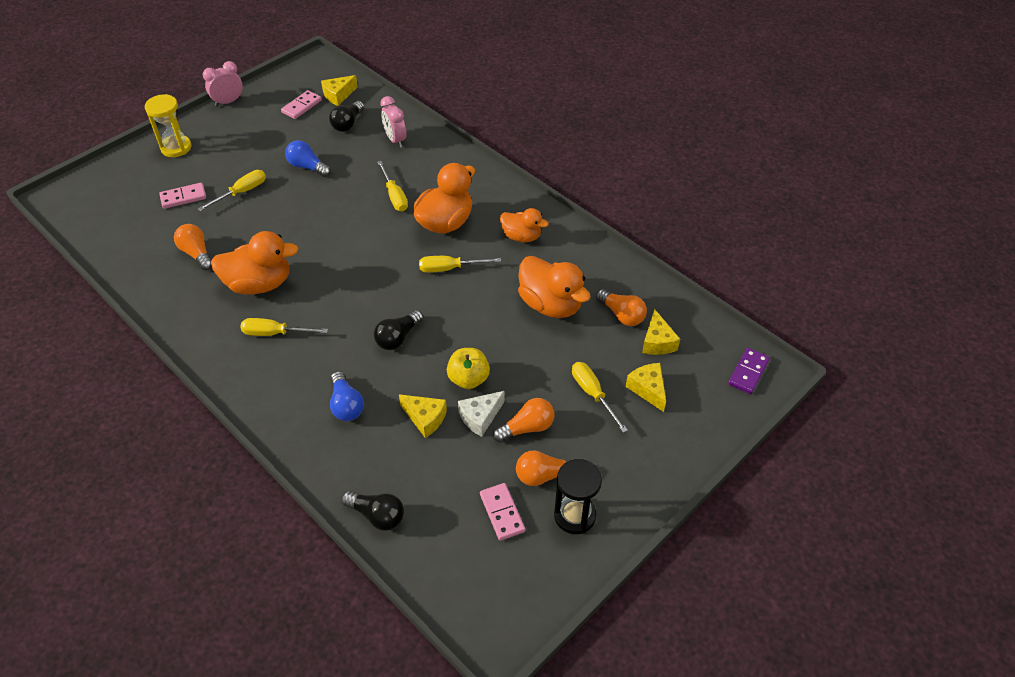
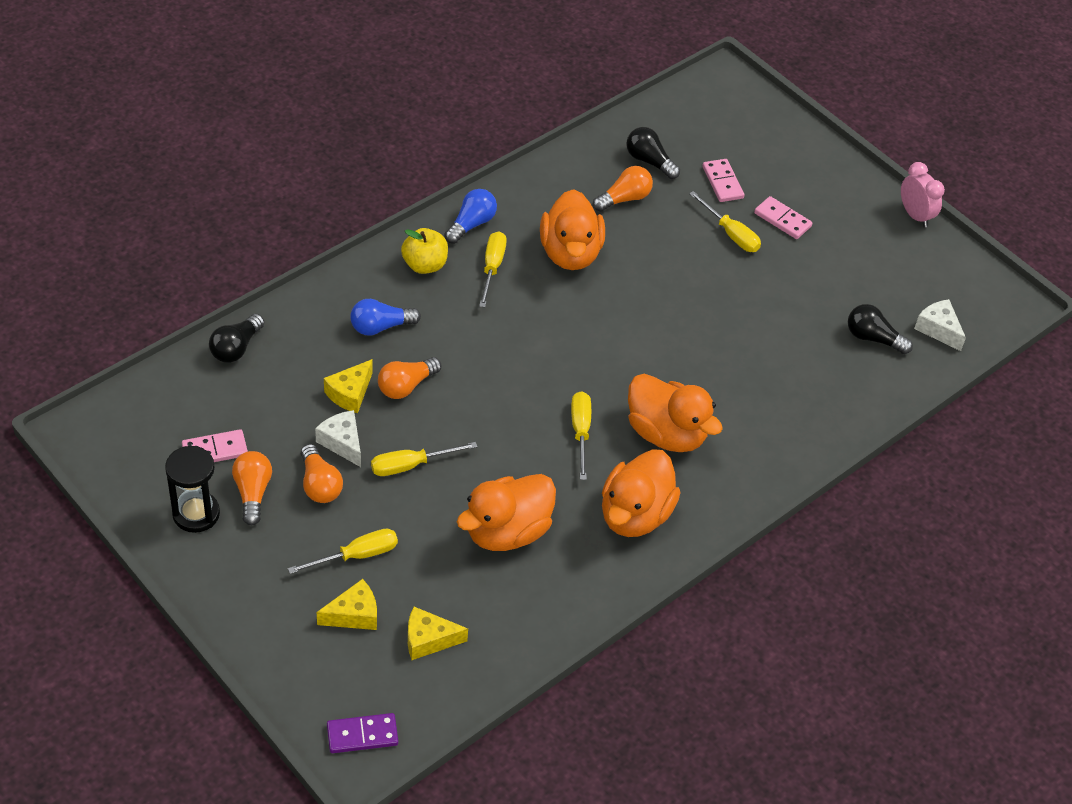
camera: 90 degrees right, 0 degrees up
(176, 148) = (816, 171): yellow hourglass -> none
(301, 106) = (910, 290): pink domino -> pink domino (782, 220)
(307, 167) = (780, 296): blue light bulb -> blue light bulb (471, 224)
(338, 95) = (938, 329): yellow cheese -> white cheese
(394, 196) = (720, 383): yellow screwdriver -> yellow screwdriver (410, 465)
(395, 140) = (839, 389): pink clock -> none
(398, 338) = (471, 375): black light bulb -> black light bulb (649, 161)
(468, 379) = (399, 436): yellow apple -> yellow apple (424, 265)
(521, 236) = (635, 515): orange duck -> orange duck, size x1.62
(621, 315) = (480, 608): orange light bulb -> orange light bulb (406, 386)
(748, 372) = (362, 735): purple domino -> purple domino turned 45 degrees counterclockwise

